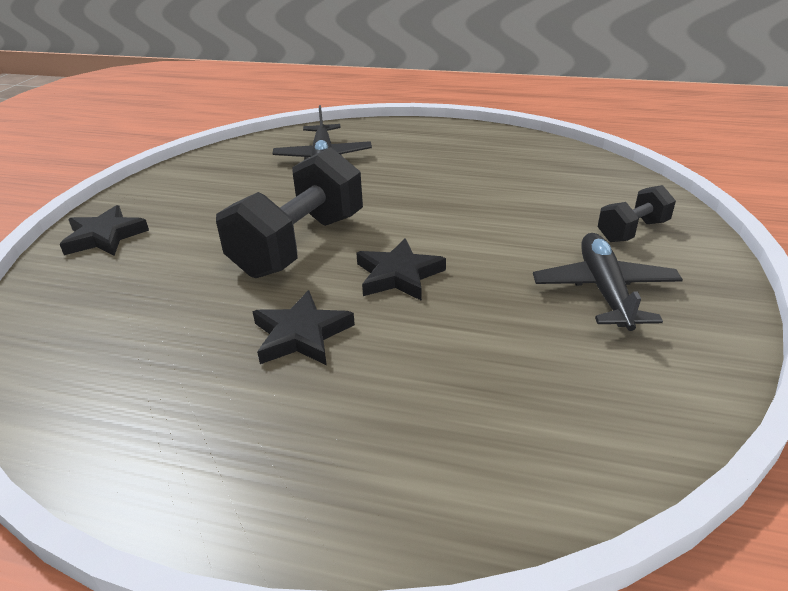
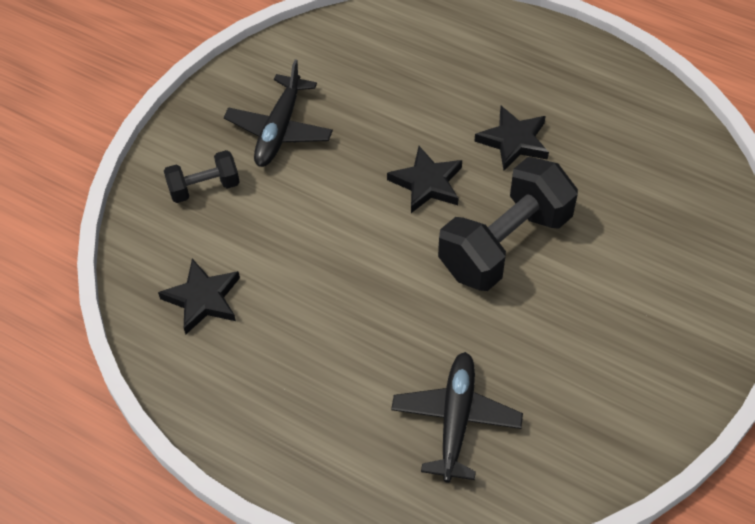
camera: 165 degrees left, 20 degrees up
(105, 236) = (700, 308): black star -> black star (203, 299)

